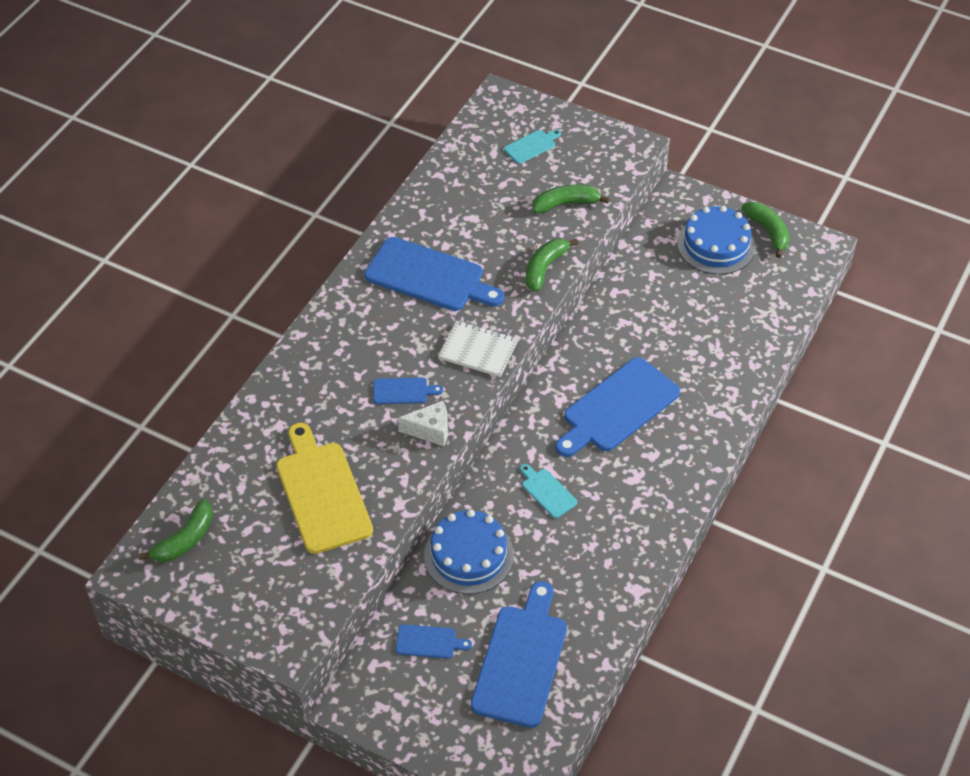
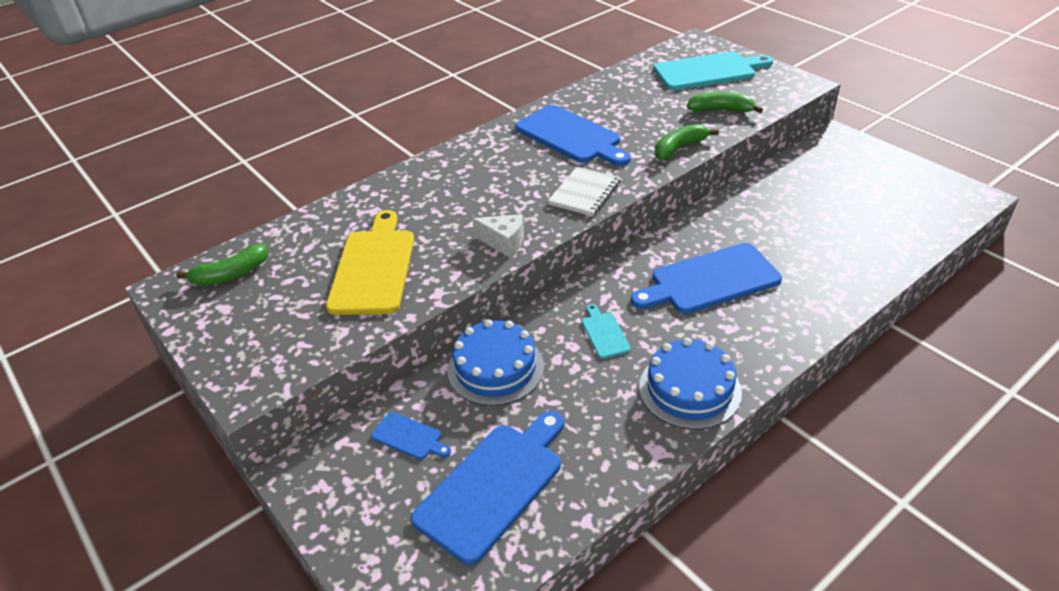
camera: 25 degrees right, 10 degrees down
(403, 391) = (498, 208): blue cutting board -> none
(478, 350) = (584, 193): white notebook -> white notebook turned 75 degrees clockwise
(531, 146) = (708, 71): turquoise cutting board -> turquoise cutting board, size x2.14
(716, 245) = (862, 177): blue cake -> blue cake (689, 389)
(768, 232) = (920, 177): green banana -> none

